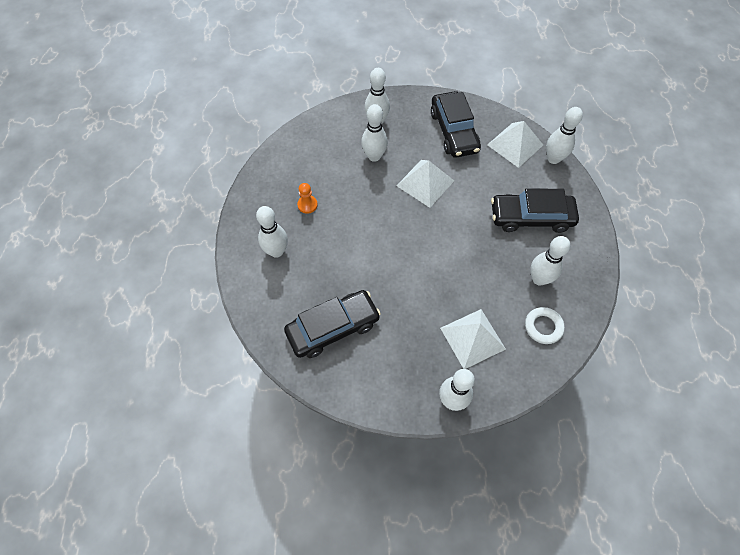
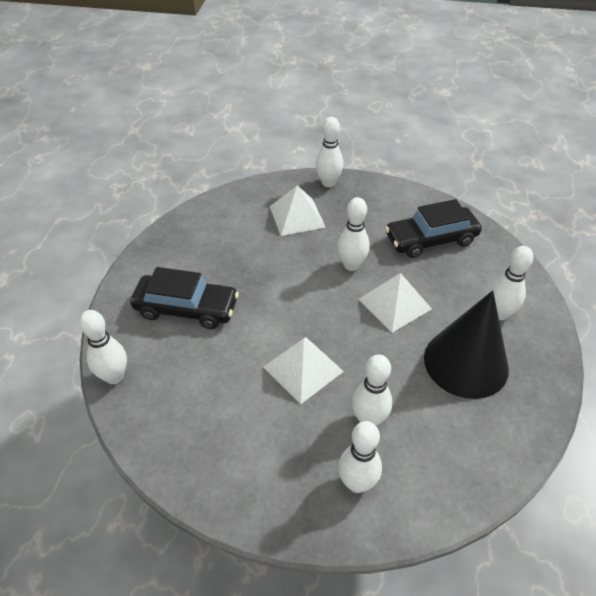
camera: 170 degrees left, 15 degrees down
(307, 205) = (466, 362): orange pawn -> black cone
(453, 131) = (237, 443): black car -> none
(515, 144) = (155, 406): white pyramid -> white pyramid (394, 304)
(539, 279) = (211, 251): white bowling pin -> white bowling pin (351, 265)
(543, 327) = (227, 216): white ring -> none

